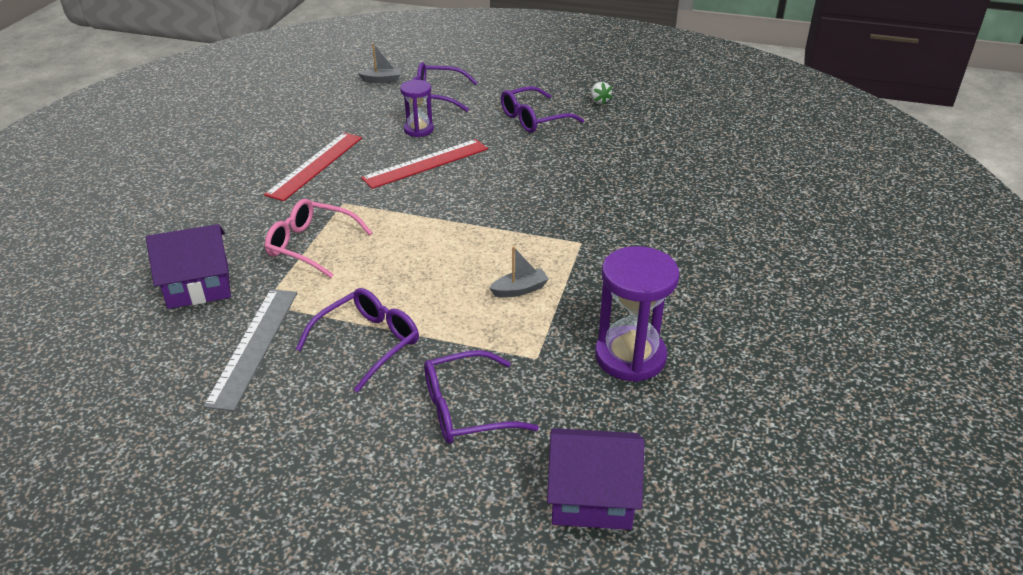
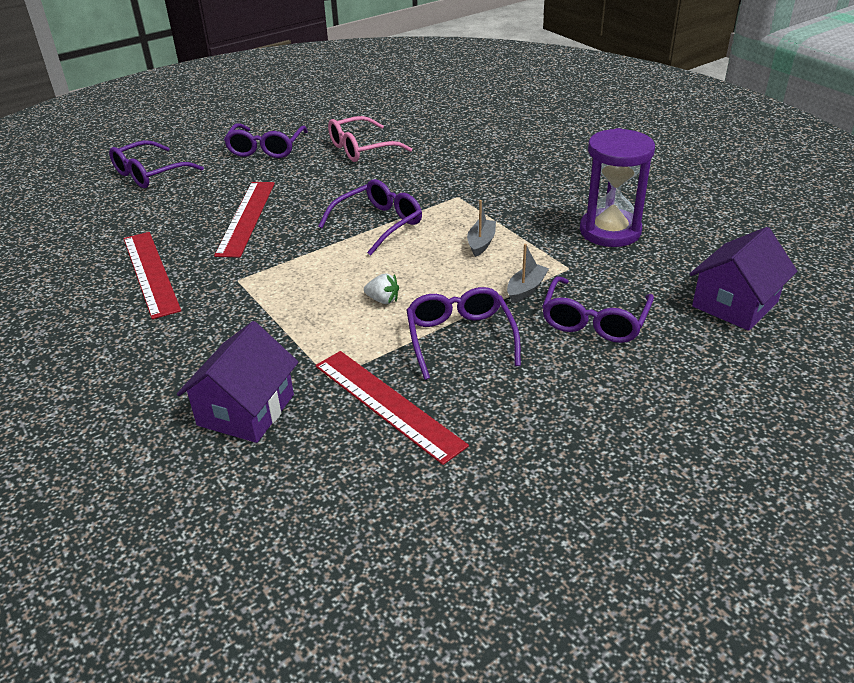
camera: 50 degrees left, 0 degrees up
(253, 346) = (387, 404): grey ruler -> red ruler
(311, 245) = (278, 320): pink glasses -> pink glasses (361, 149)
(381, 80) = (70, 188): grey boat -> grey boat (526, 289)
(418, 129) = (188, 201): purple hourglass -> none
(487, 224) = (378, 224): none -> purple glasses
(599, 101) = (289, 115): white strawberry -> white strawberry (383, 300)

